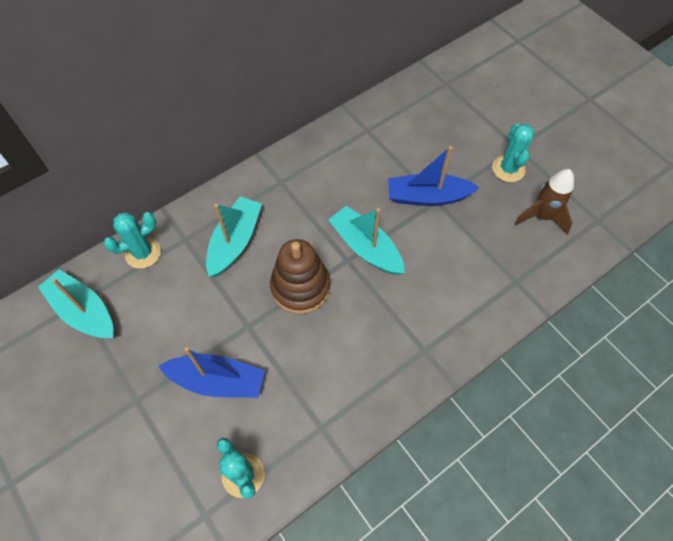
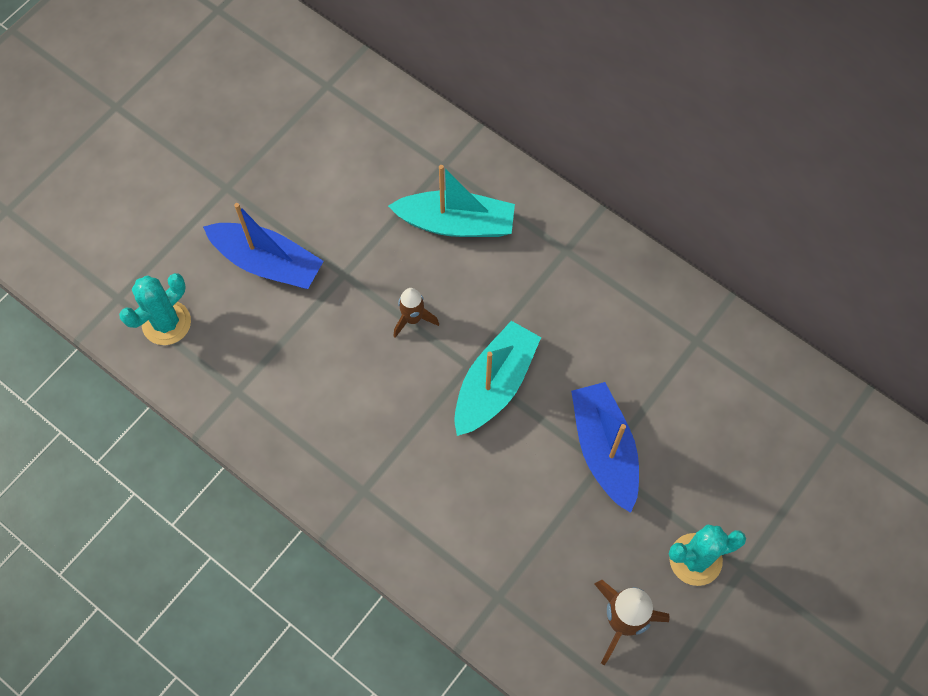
camera: 75 degrees right, 5 degrees up
(83, 311) = (318, 95): turquoise boat -> none
(143, 253) = (410, 127): turquoise cactus -> none
(217, 381) = (267, 262): blue boat -> blue boat turned 60 degrees counterclockwise
(300, 287) = (413, 319): brown stacking toy -> brown rocket

